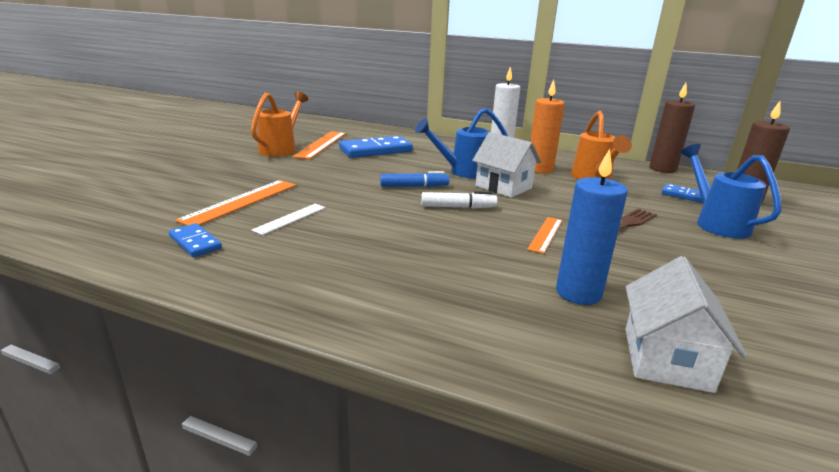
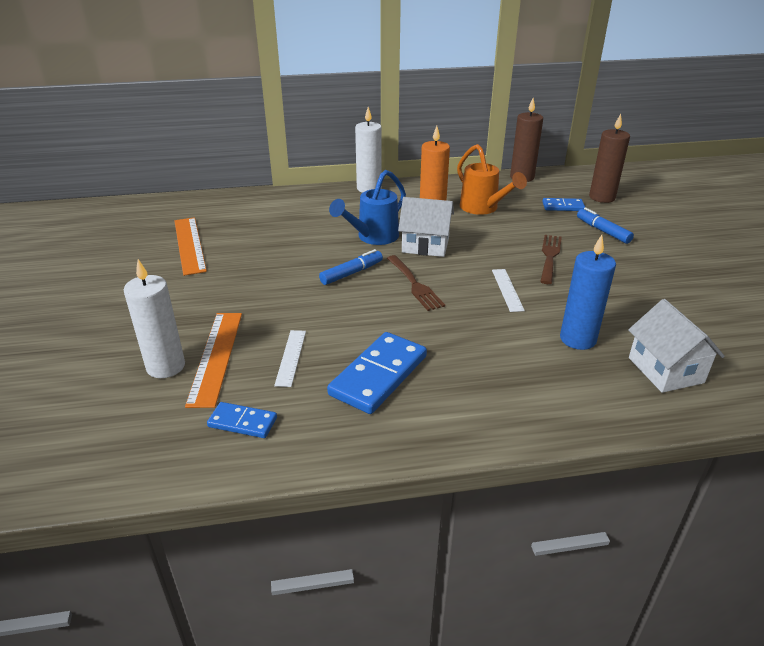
camera: 30 degrees left, 10 degrees up
(202, 197) = (166, 366): none -> white candle
(281, 149) = (153, 266): orange watering can -> none
(375, 150) = (258, 234): blue domino -> blue domino (378, 375)
(458, 207) = (415, 285): white marker -> brown fork
(545, 234) = (507, 290): orange ruler -> white ruler
(715, 223) = (602, 231): blue watering can -> blue marker

